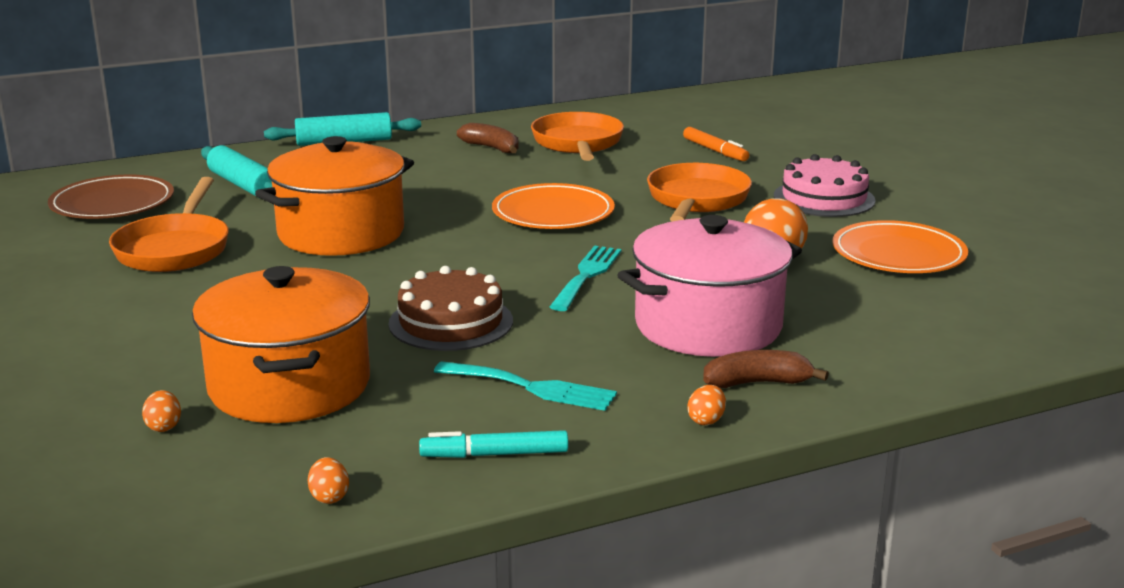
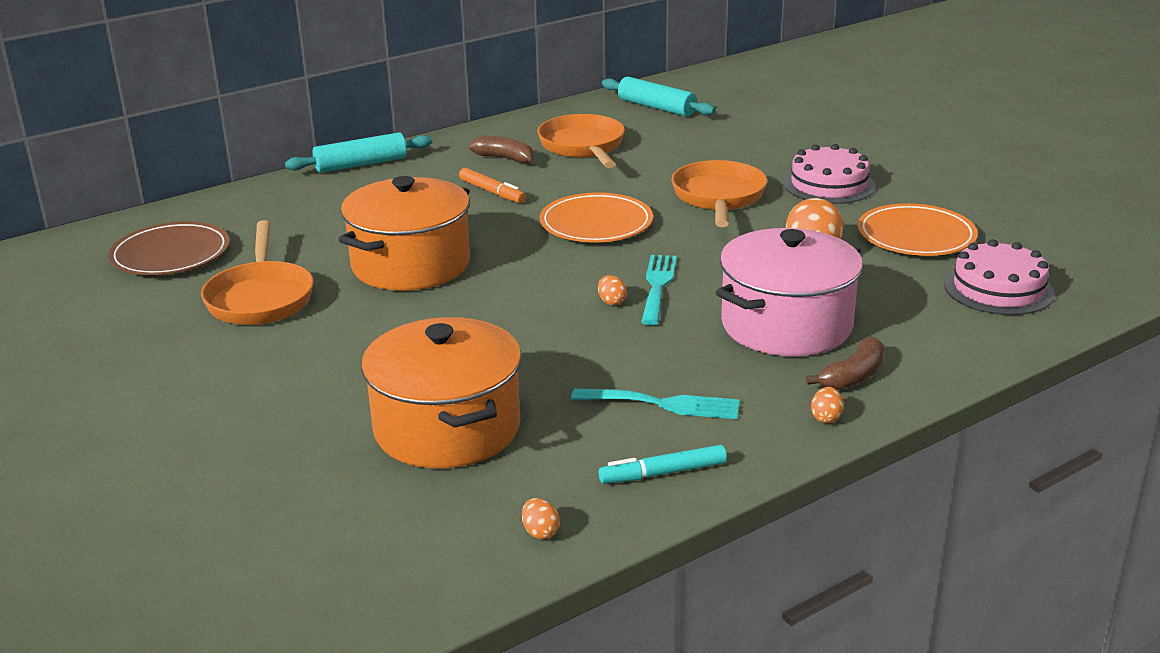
camera: 10 degrees left, 5 degrees up
(164, 426) = (354, 483): orange egg -> orange egg (611, 302)
(244, 185) = (290, 222): turquoise rolling pin -> turquoise rolling pin (656, 107)
(451, 322) = (559, 347): brown cake -> none
(715, 151) = (711, 143): orange marker -> orange marker (492, 192)
(758, 383) = (853, 376): brown banana -> brown banana turned 150 degrees clockwise
(969, 313) = (998, 289): none -> pink cake

